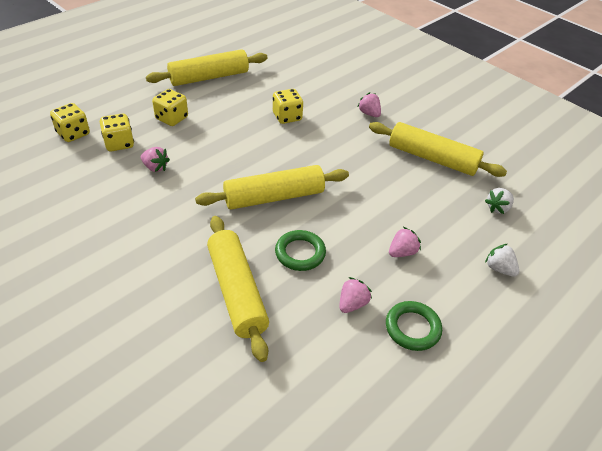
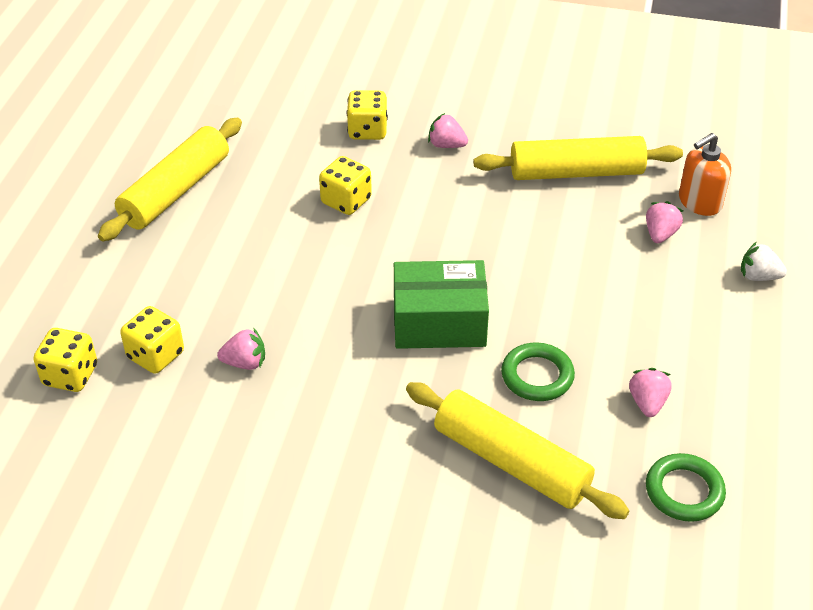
camera: 30 degrees left, 0 degrees up
(172, 118) = (190, 281): yellow dice -> yellow dice (367, 131)
(274, 197) = (439, 322): yellow rolling pin -> green box
(402, 252) = (645, 312): pink strawberry -> pink strawberry (660, 234)
(412, 328) = (730, 394): green ring -> green ring (684, 491)
(498, 208) = (699, 202): white strawberry -> orange soap dispenser

